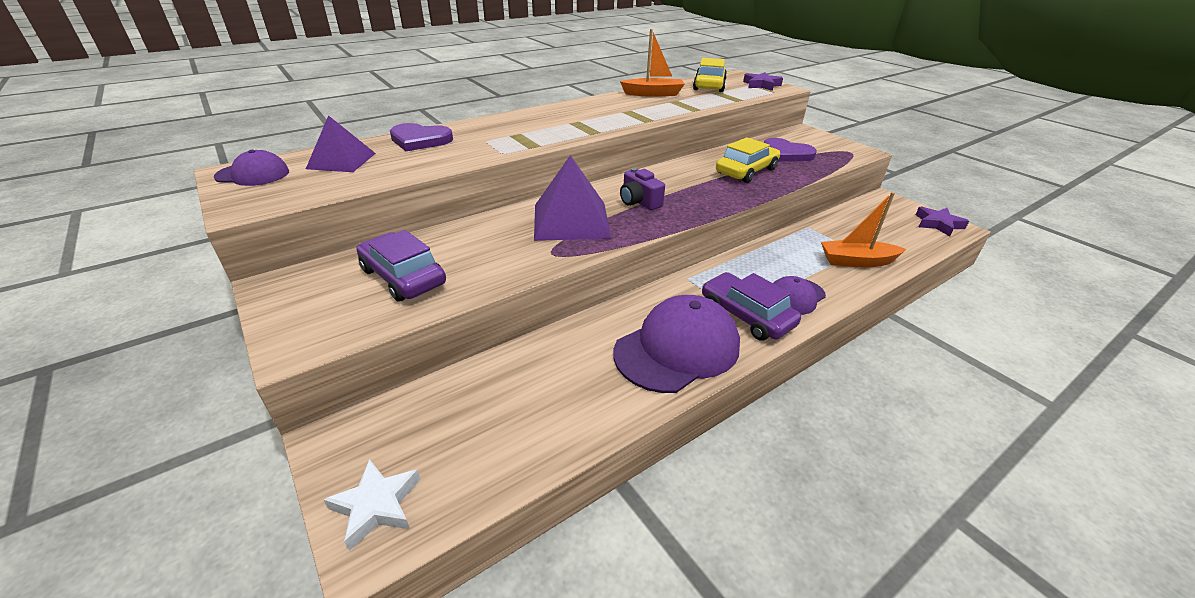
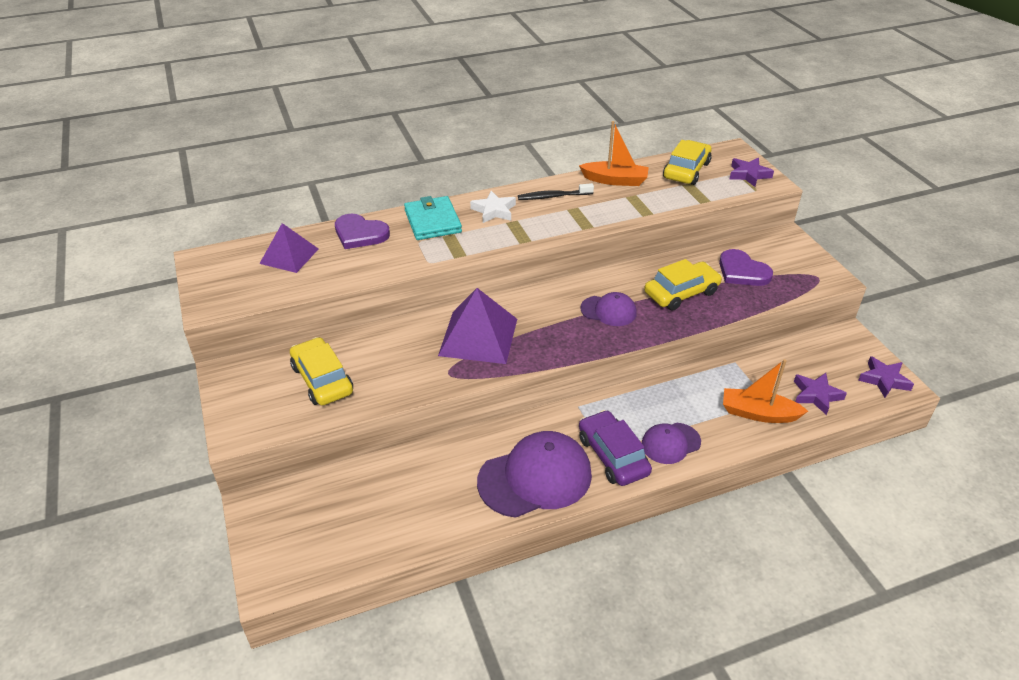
camera: 15 degrees right, 5 degrees up
(253, 174) = (218, 265): purple cap -> purple cap (608, 311)
(376, 506) = (277, 559): white star -> white star (494, 211)
(403, 277) = (322, 379): purple car -> yellow car
(495, 127) = (432, 221): none -> turquoise wallet
(604, 105) = (553, 196): none -> black toothbrush
(639, 202) = (551, 322): purple camera -> none
(894, 241) = (816, 395): none -> purple star

